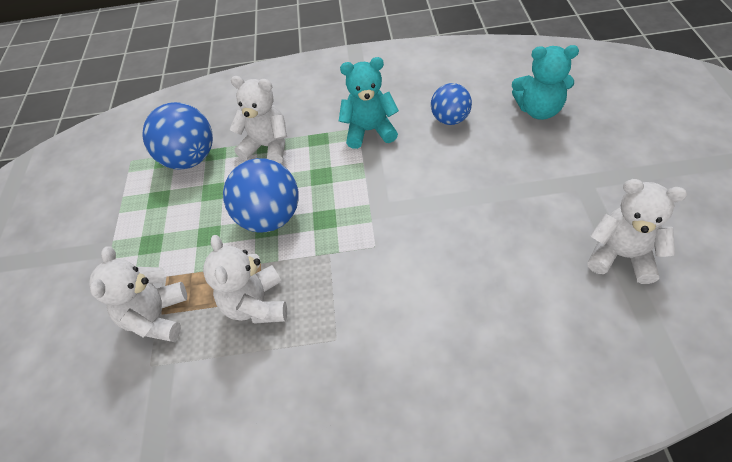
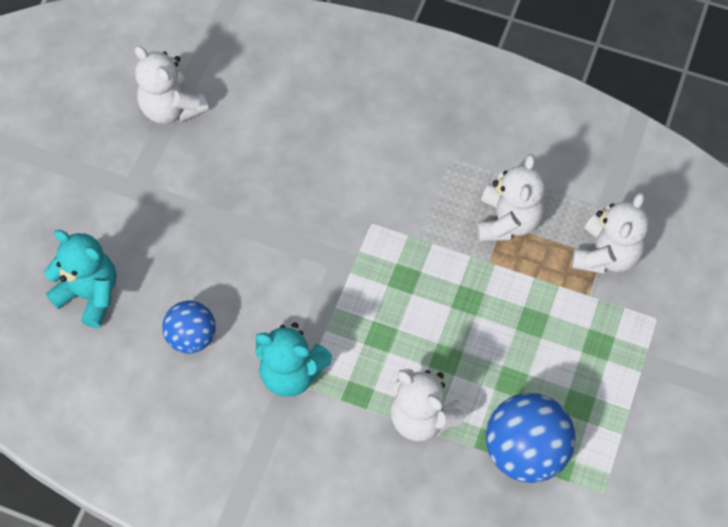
camera: 160 degrees left, 10 degrees up
(270, 217) = (459, 310): blue ball -> none

